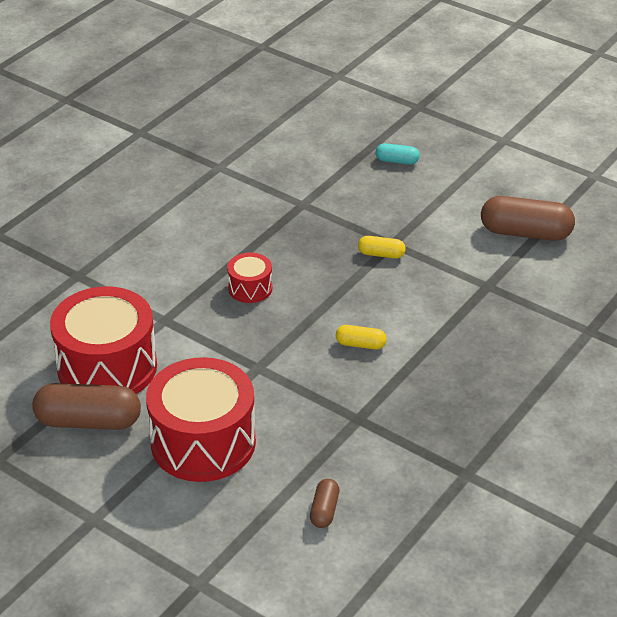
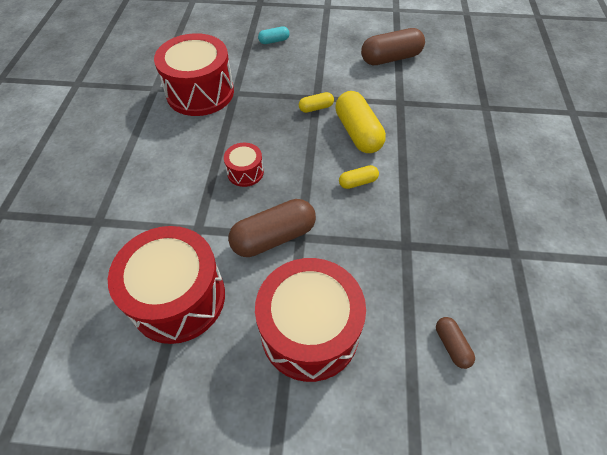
camera: 30 degrees left, 15 degrees up
(88, 421) = (197, 364): brown capsule -> brown capsule (274, 237)
(264, 190) = (200, 93): none -> red drum
(406, 298) = (358, 133): none -> yellow capsule

